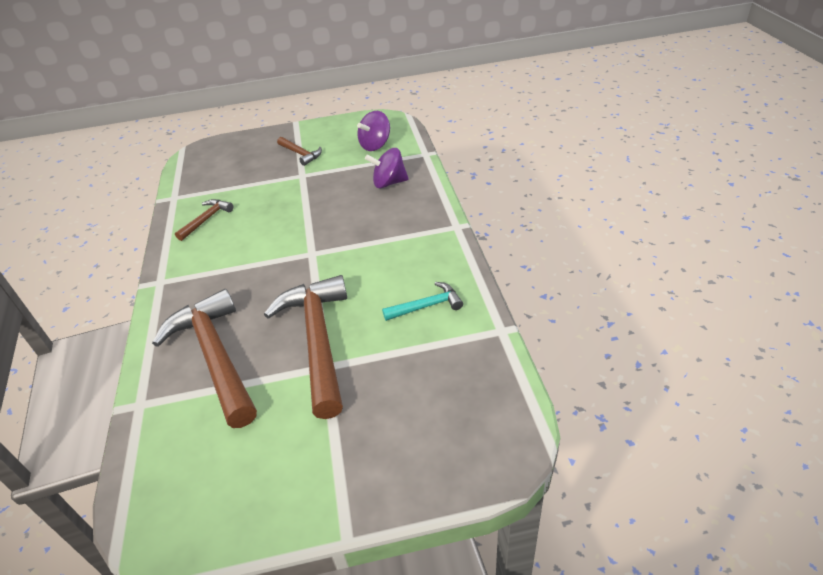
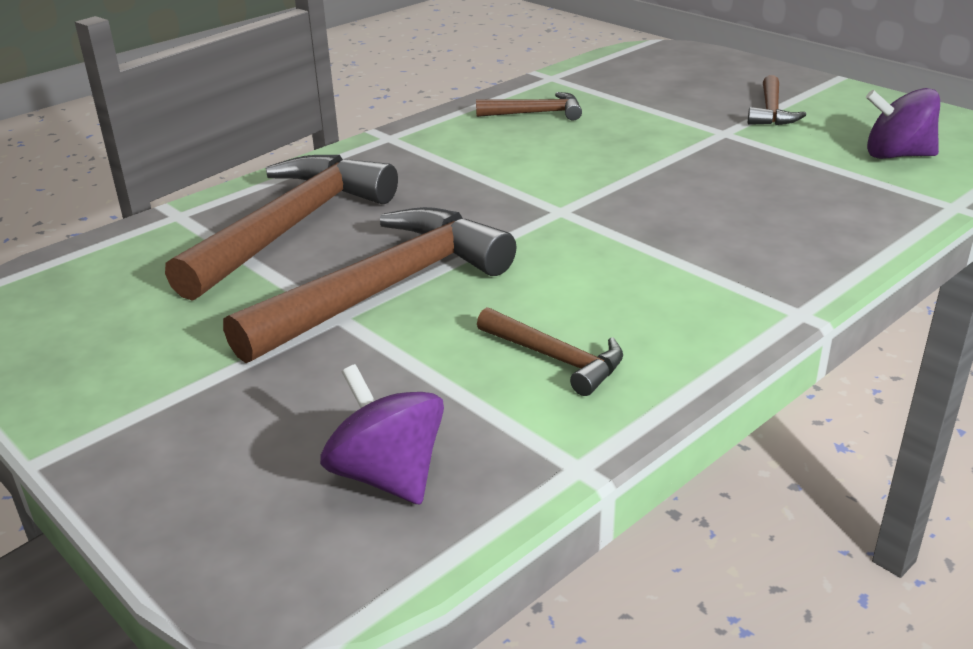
camera: 55 degrees right, 10 degrees down
(389, 183) = (817, 205): purple spinning top -> purple spinning top (388, 475)
(426, 306) = (556, 358): turquoise hammer -> brown hammer

